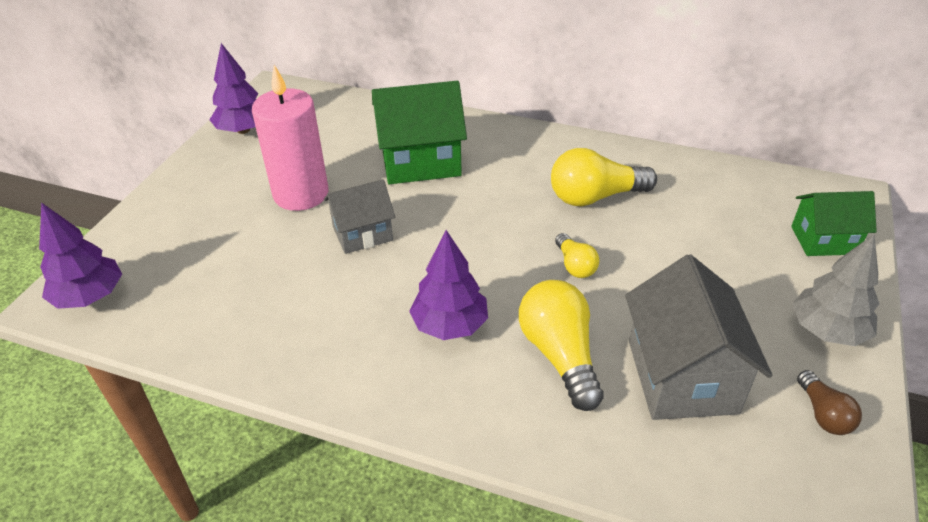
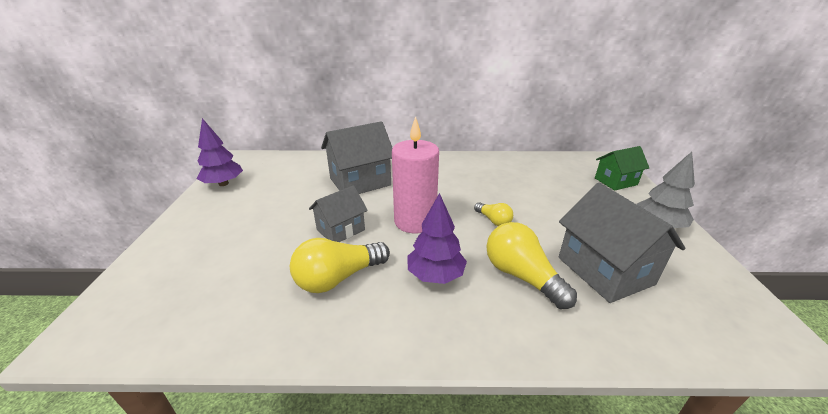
camera: 20 degrees left, 10 degrees down
(90, 297) = (112, 326): purple tree -> none
(301, 194) = (283, 214): pink candle -> pink candle (415, 221)
(420, 161) = (360, 182): green house -> grey house
(595, 197) = (479, 182): yellow light bulb -> yellow light bulb (338, 278)
(823, 414) = (698, 272): brown light bulb -> none

